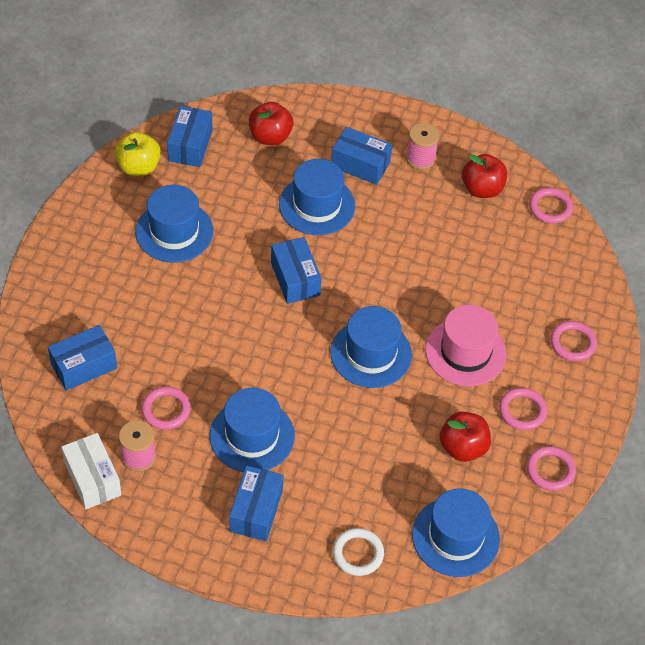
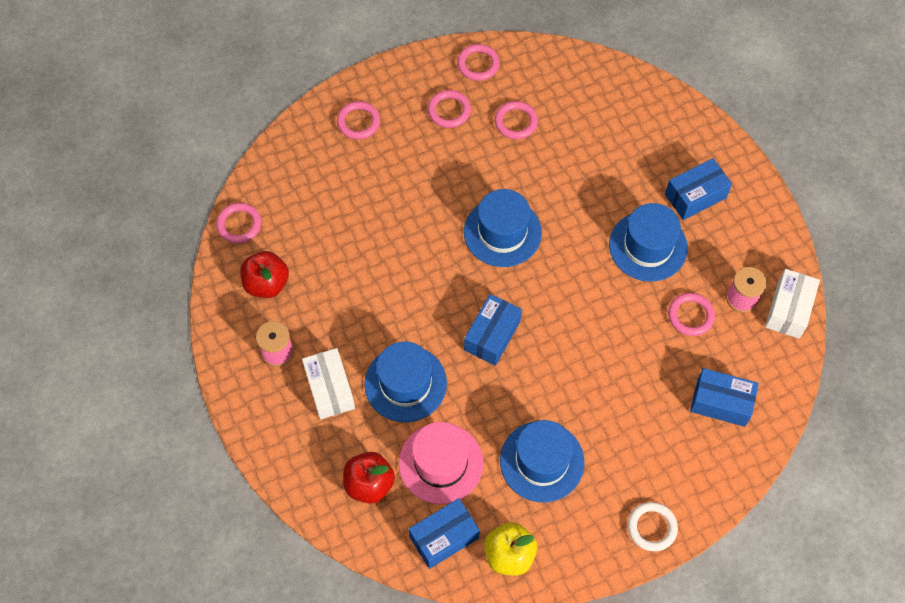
camera: 130 degrees left, 10 degrees up
(358, 553) = (656, 118): white ring -> white ring (652, 527)
(360, 165) = (329, 389): blue box -> white box
(455, 537) = (584, 78): blue hat -> none
(463, 447) = (516, 122): red apple -> pink ring
(465, 352) = (436, 177): pink hat -> pink hat (441, 463)

